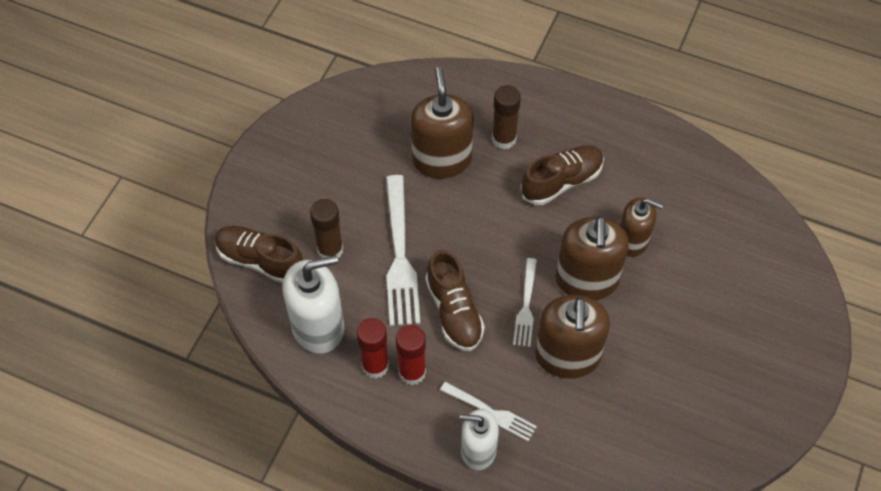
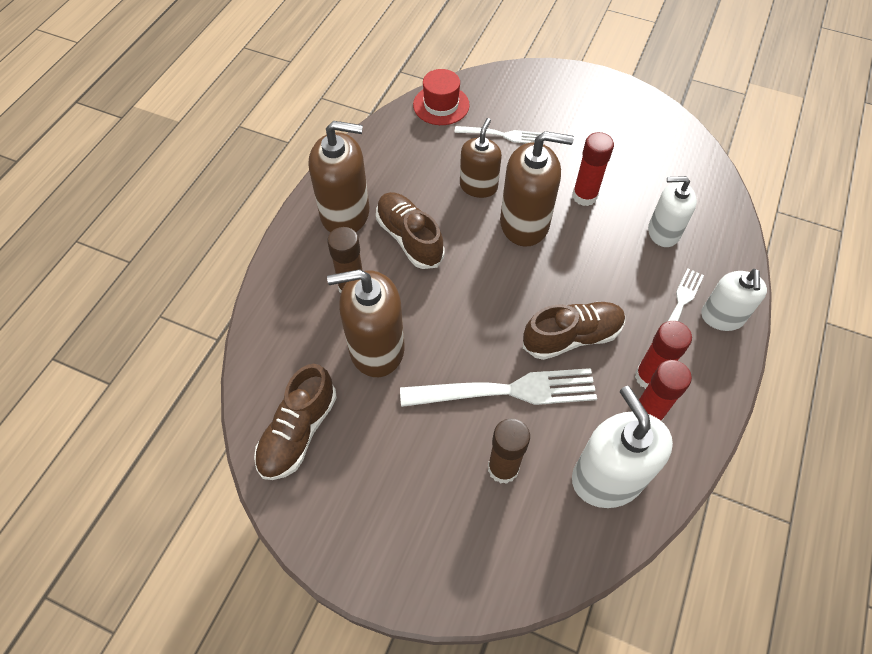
camera: 90 degrees left, 0 degrees up
(260, 260) = (523, 555): brown shoe -> brown shoe (298, 432)
(526, 306) = (558, 273): white fork -> white fork (502, 135)
(567, 356) = (609, 242): brown soap dispenser -> brown soap dispenser (345, 213)
(583, 411) = (663, 232): none -> white soap dispenser
(627, 339) = (584, 196): none -> red glue stick
(747, 208) = (441, 105): none -> red hat

